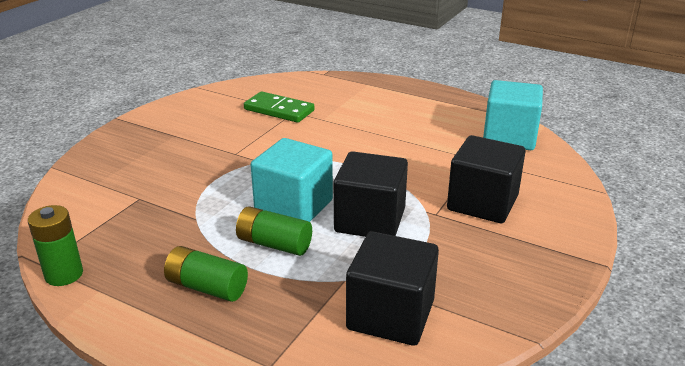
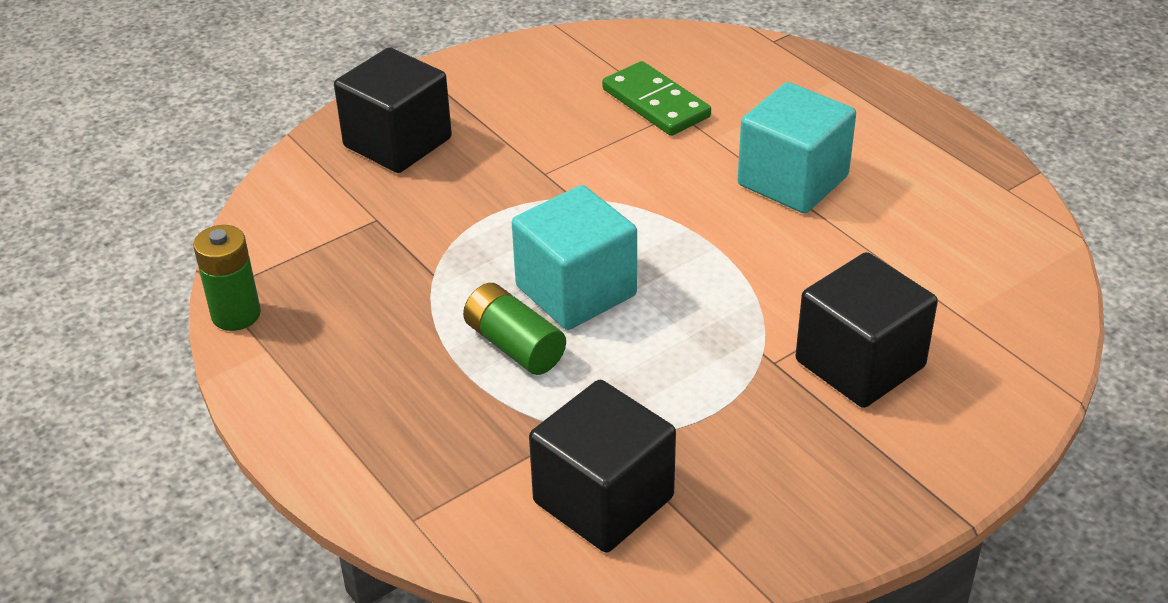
camera: 25 degrees right, 10 degrees up
(207, 287) = (395, 385): green battery -> none
(370, 220) = (669, 345): black cube -> black cube (397, 142)
(509, 137) = (1001, 251): turquoise cube -> turquoise cube (793, 181)

